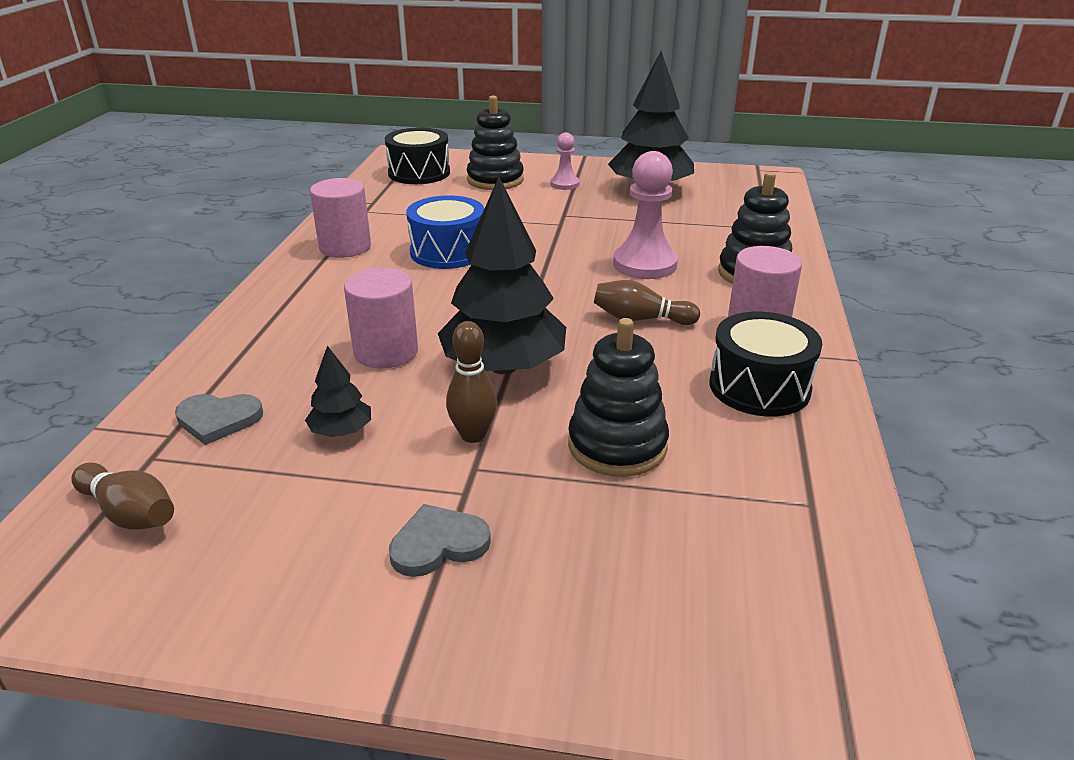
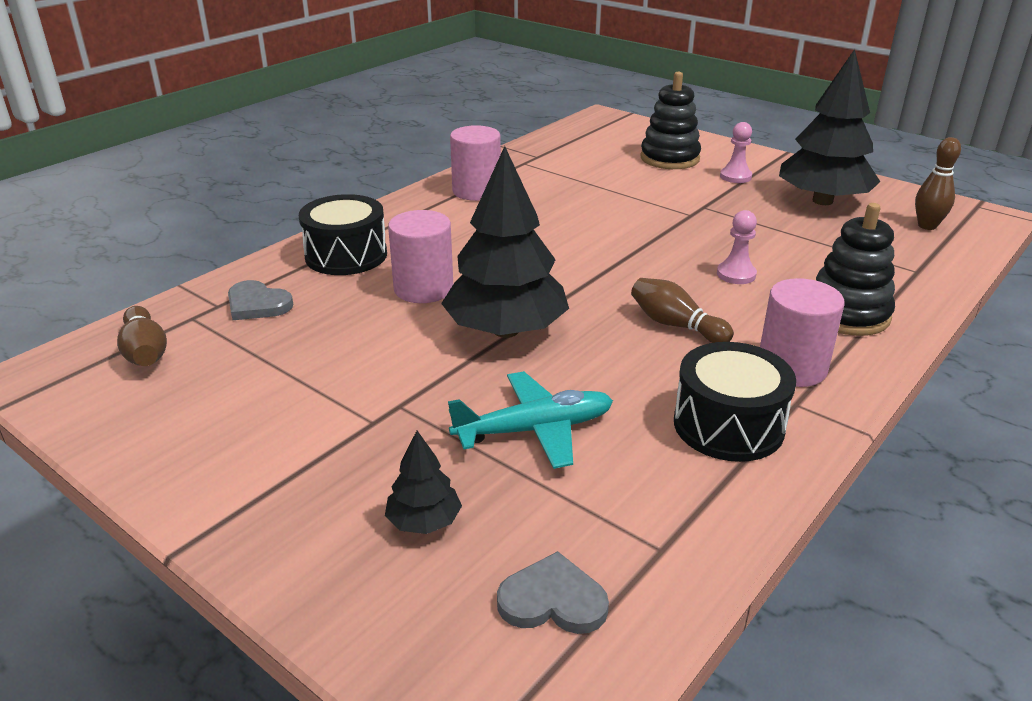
camera: 30 degrees right, 0 degrees up
(341, 431) = (330, 342): black tree -> black tree (424, 521)
(419, 173) = (604, 137): black drum -> black drum (346, 255)
(438, 544) = (315, 453): grey heart -> grey heart (552, 600)
(448, 252) = (558, 216): blue drum -> none
(473, 435) = (424, 379): brown bowling pin -> brown bowling pin (927, 226)
(617, 445) = (534, 430): black stacking toy -> turquoise plane
(645, 264) = (736, 274): pink pawn -> pink pawn, size x0.56

